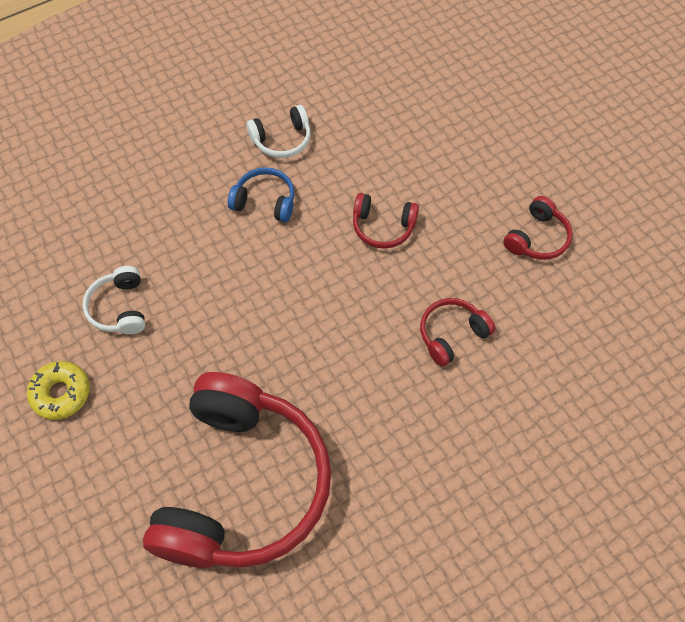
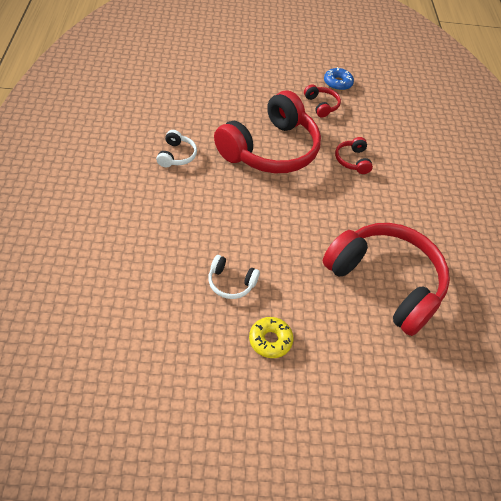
camera: 65 degrees left, 10 degrees down
(265, 201) = (212, 183): blue headphones -> none
(383, 227) = (270, 149): red headphones -> red headphones, size x2.44
(613, 232) = (337, 83): none -> blue donut

